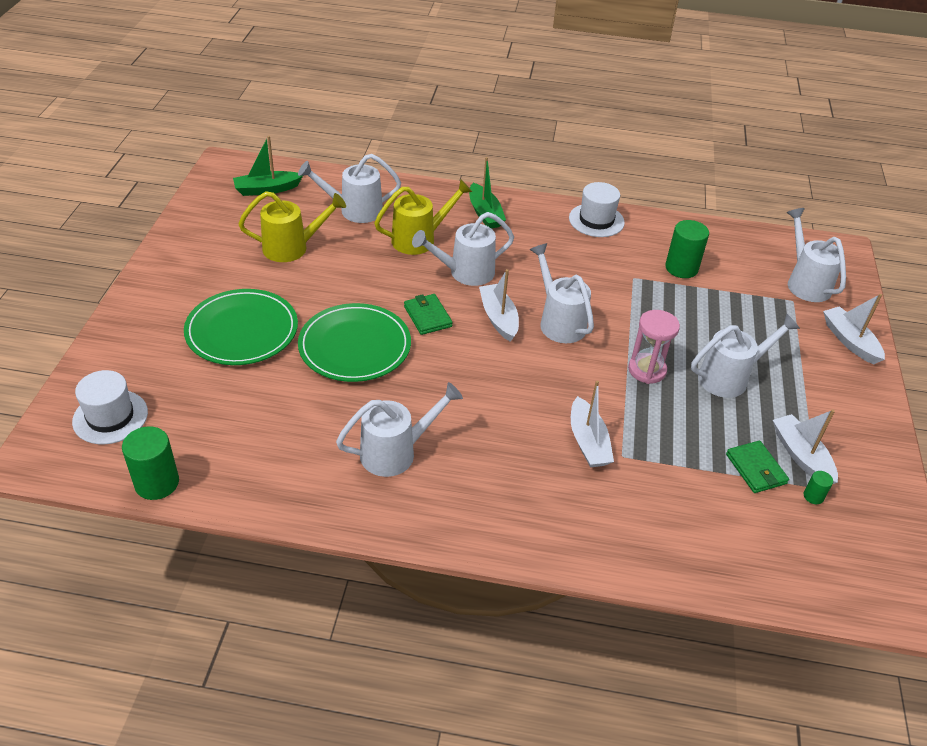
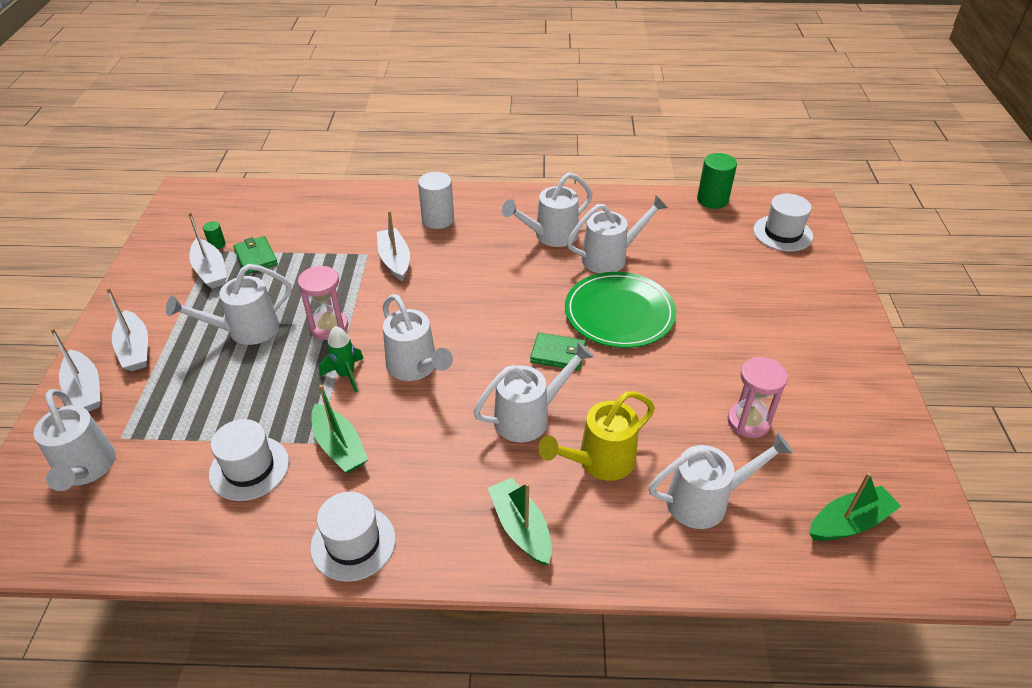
camera: 175 degrees right, 0 degrees up
(242, 331) = (733, 314): green plate -> none
(292, 248) = (748, 422): yellow watering can -> pink hourglass
(335, 411) = (610, 257): none -> white watering can
(427, 316) = (558, 354): green wallet -> green wallet turned 45 degrees counterclockwise
(498, 318) = (482, 362): white boat -> white boat (135, 349)
(536, 499) = (438, 219): none -> white cylinder
(616, 272) = (339, 447): none -> green boat
(621, 324) = (346, 375): none -> green rocket
(681, 268) = (249, 468): green cylinder -> white hat

